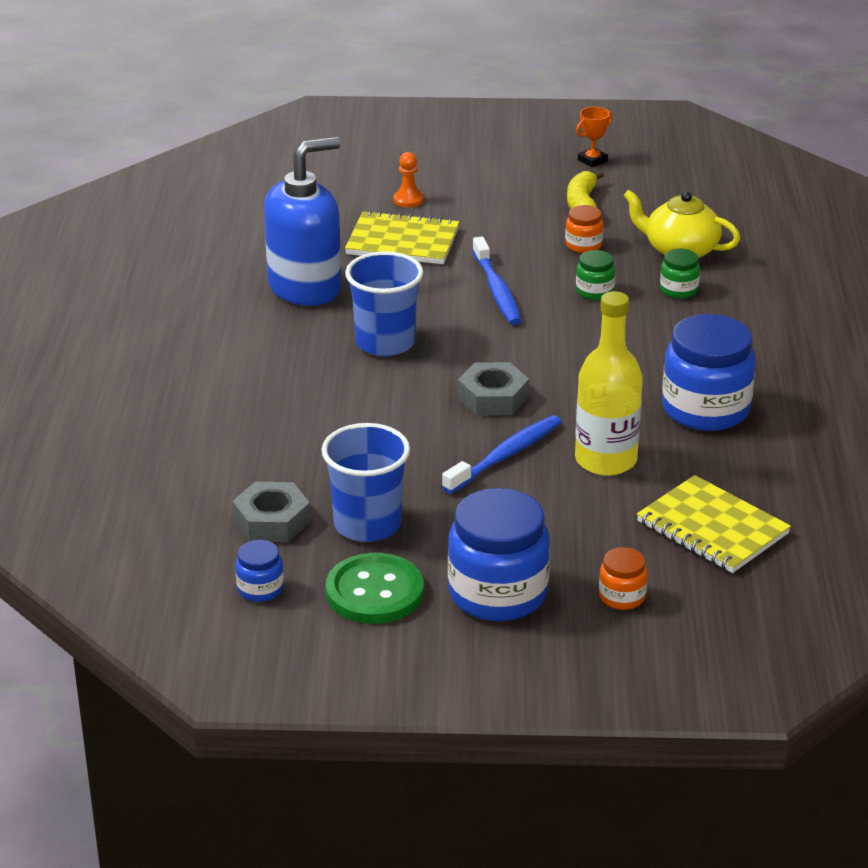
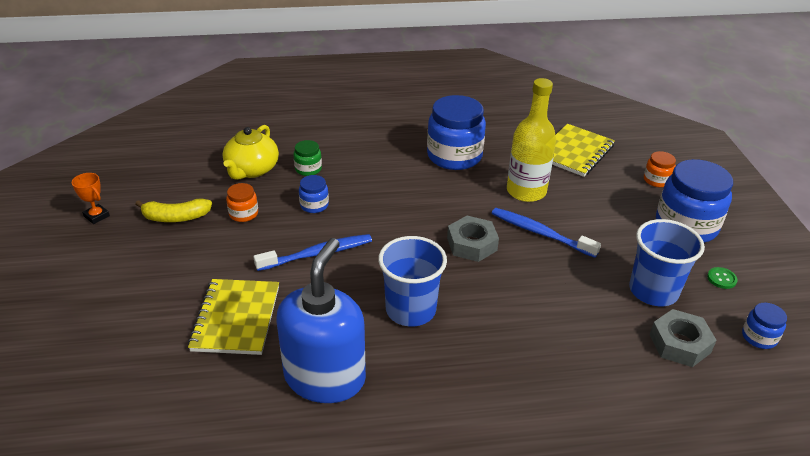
camera: 100 degrees left, 5 degrees up
(305, 287) = (325, 377): blue soap dispenser -> blue soap dispenser turned 60 degrees clockwise
(374, 592) = (721, 279): green button -> green button, size x0.42
(408, 200) = (154, 323): orange pawn -> none
(594, 291) = (314, 205): green jar -> blue jar

